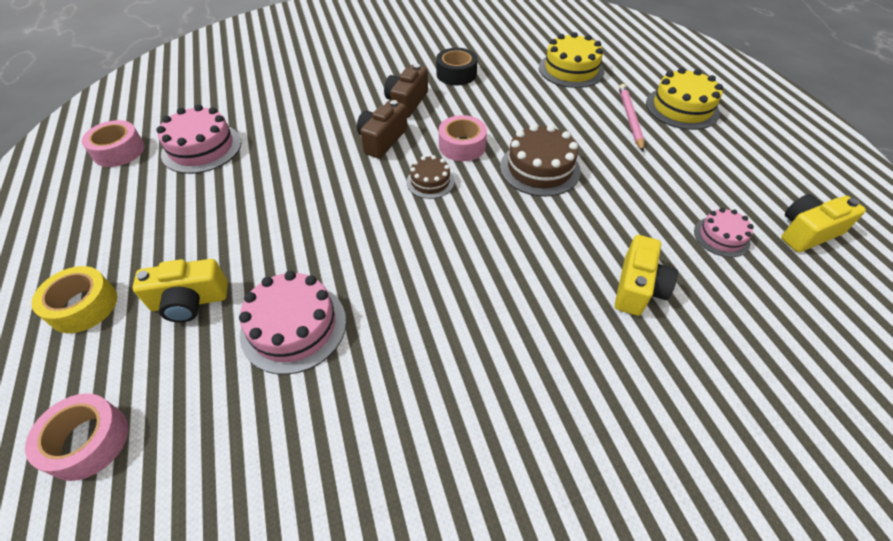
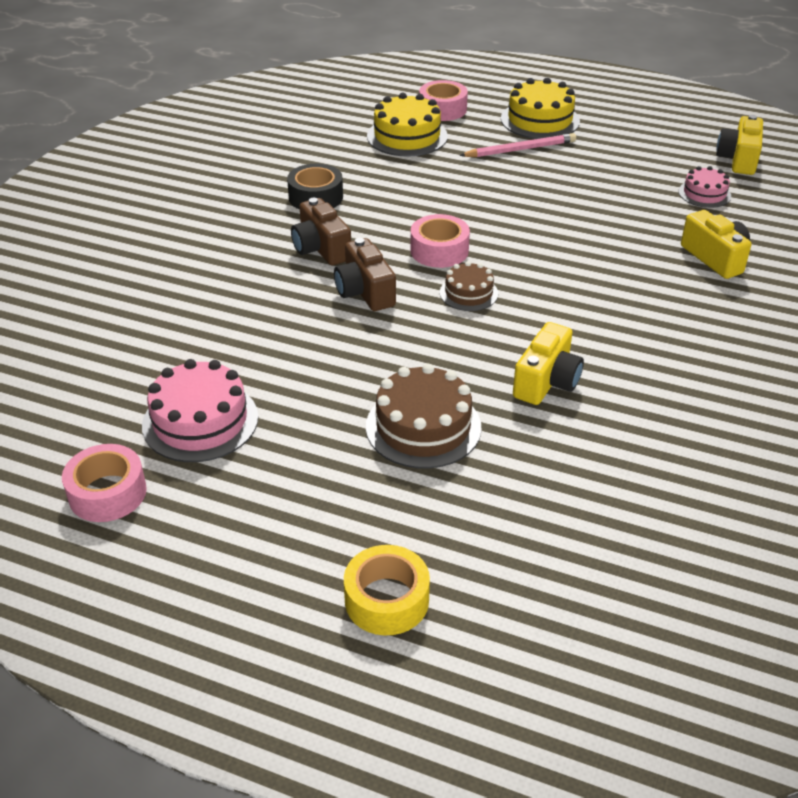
camera: 50 degrees left, 10 degrees down
(88, 441) = (591, 642): pink tape -> pink tape (442, 109)
(190, 301) = (466, 514): yellow camera -> yellow camera (546, 381)
(294, 327) = (574, 456): pink cake -> none
(539, 168) = (527, 227): brown cake -> brown cake (423, 427)
(630, 118) = (520, 149): pink pencil -> pink pencil turned 120 degrees clockwise

